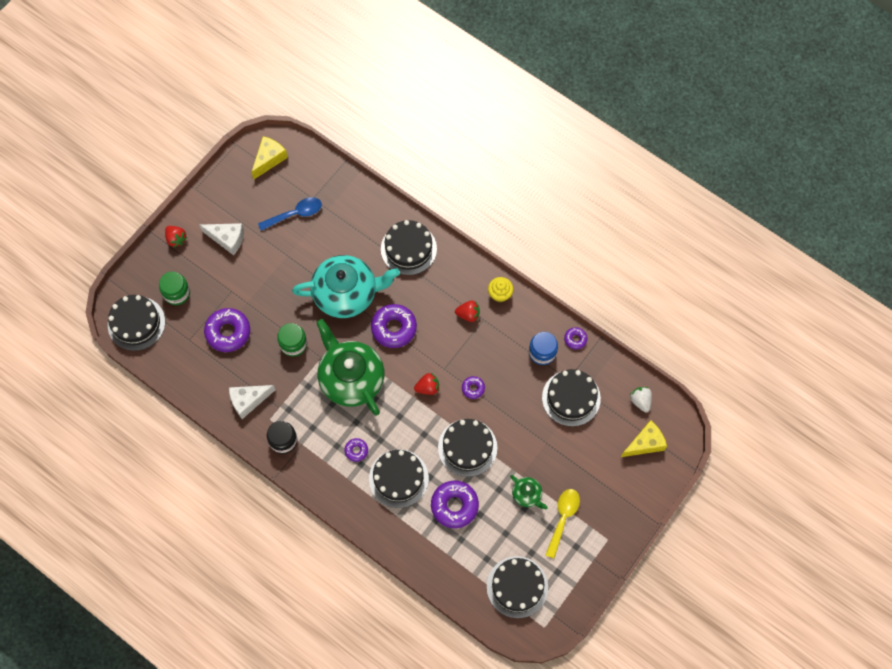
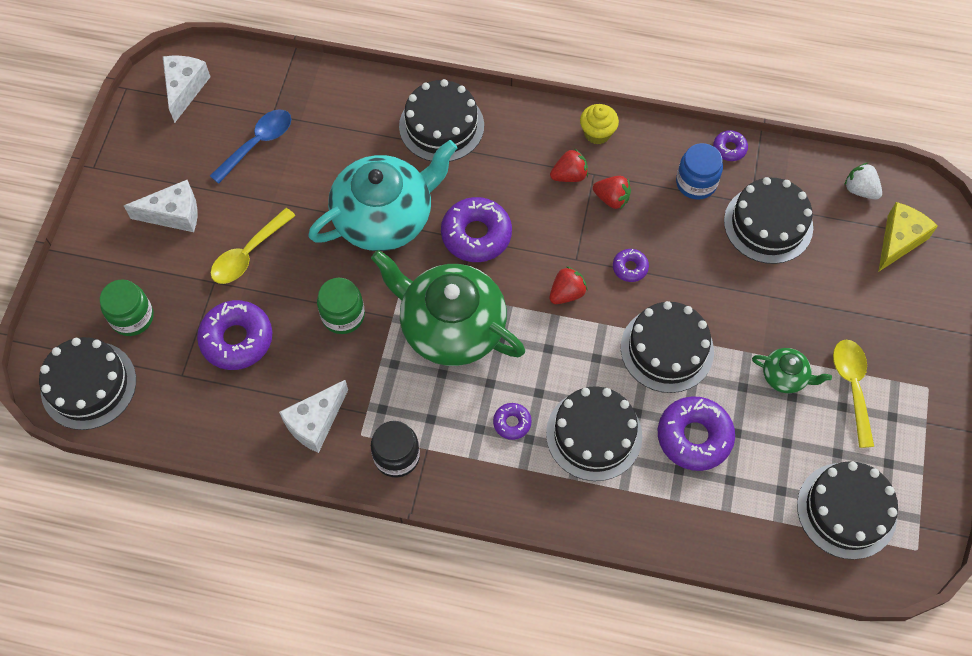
camera: 25 degrees left, 5 degrees down
(176, 239) = (96, 244): red strawberry -> red strawberry (611, 199)
(258, 282) = (248, 254): none -> yellow spoon
(269, 159) = (184, 89): yellow cheese -> white cheese

